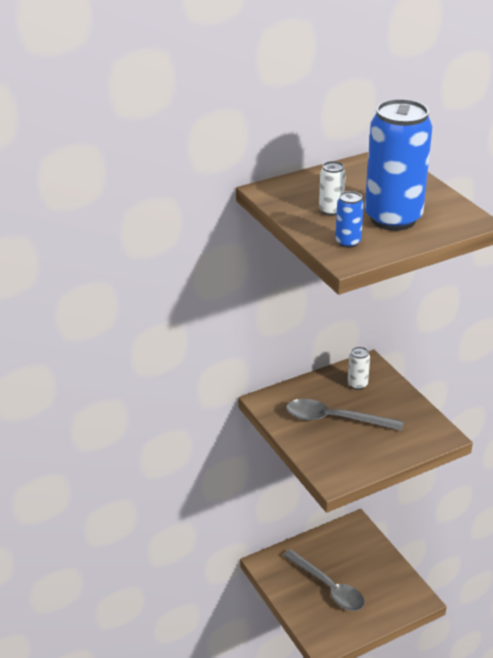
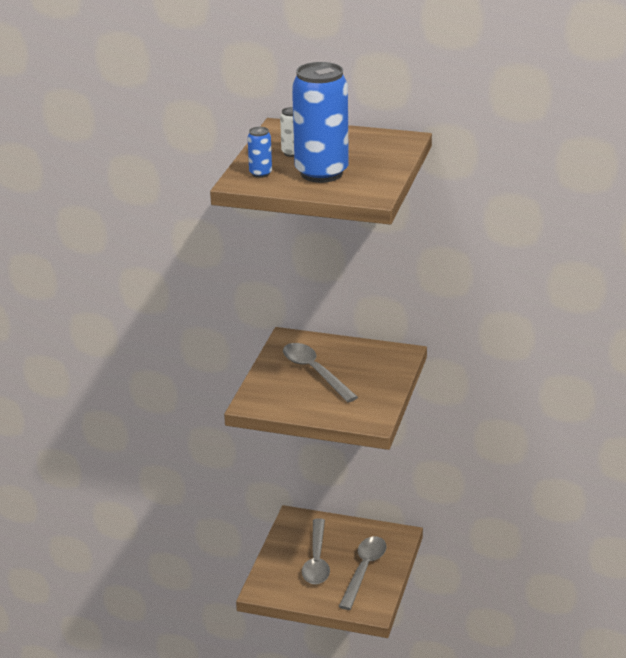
camera: 45 degrees right, 5 degrees down
(357, 384) = (370, 360): white can -> none
(371, 571) = (364, 570): none -> grey spoon

